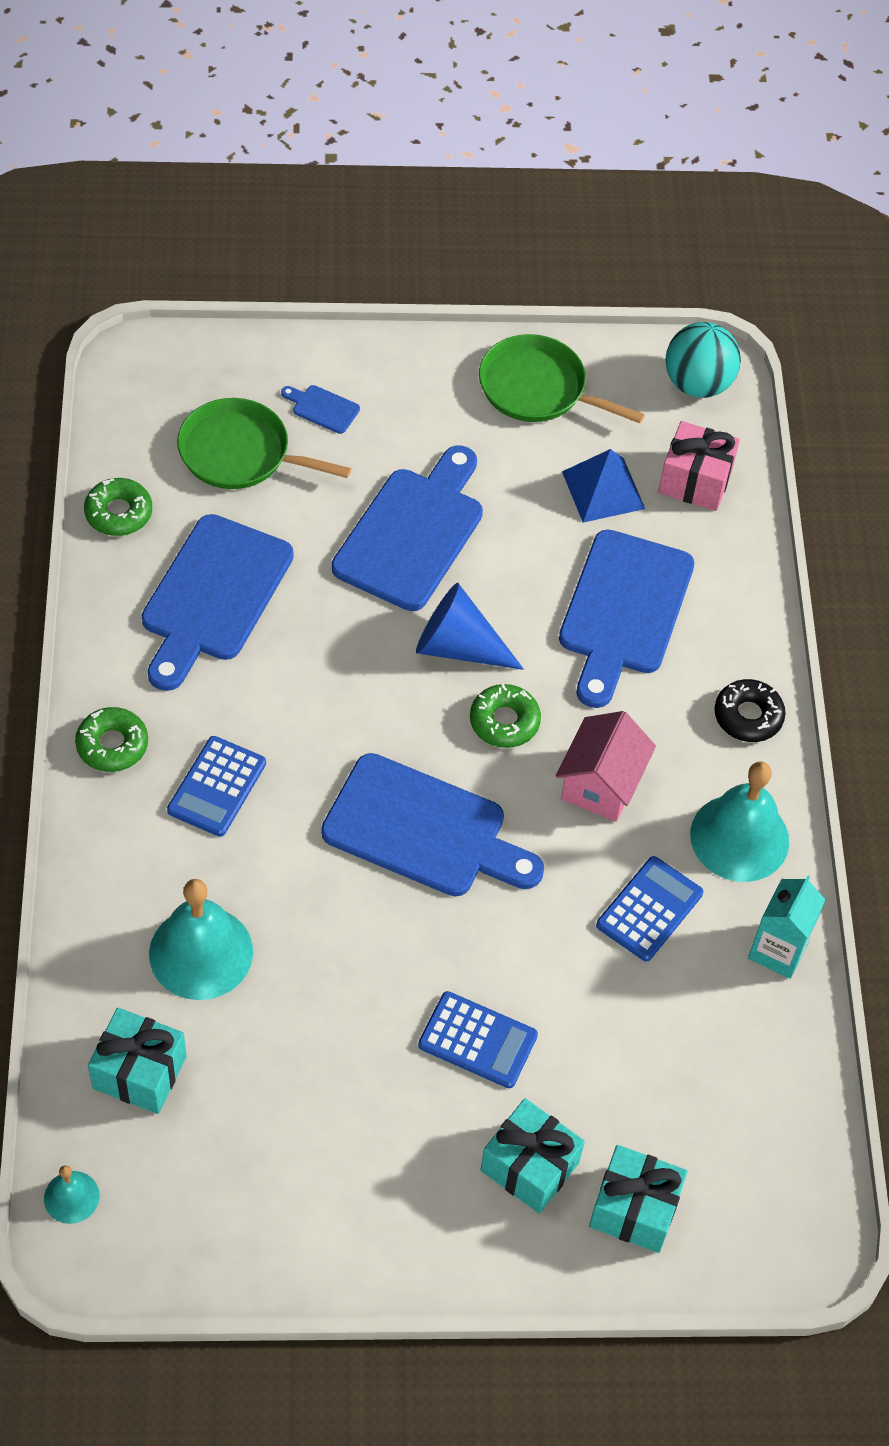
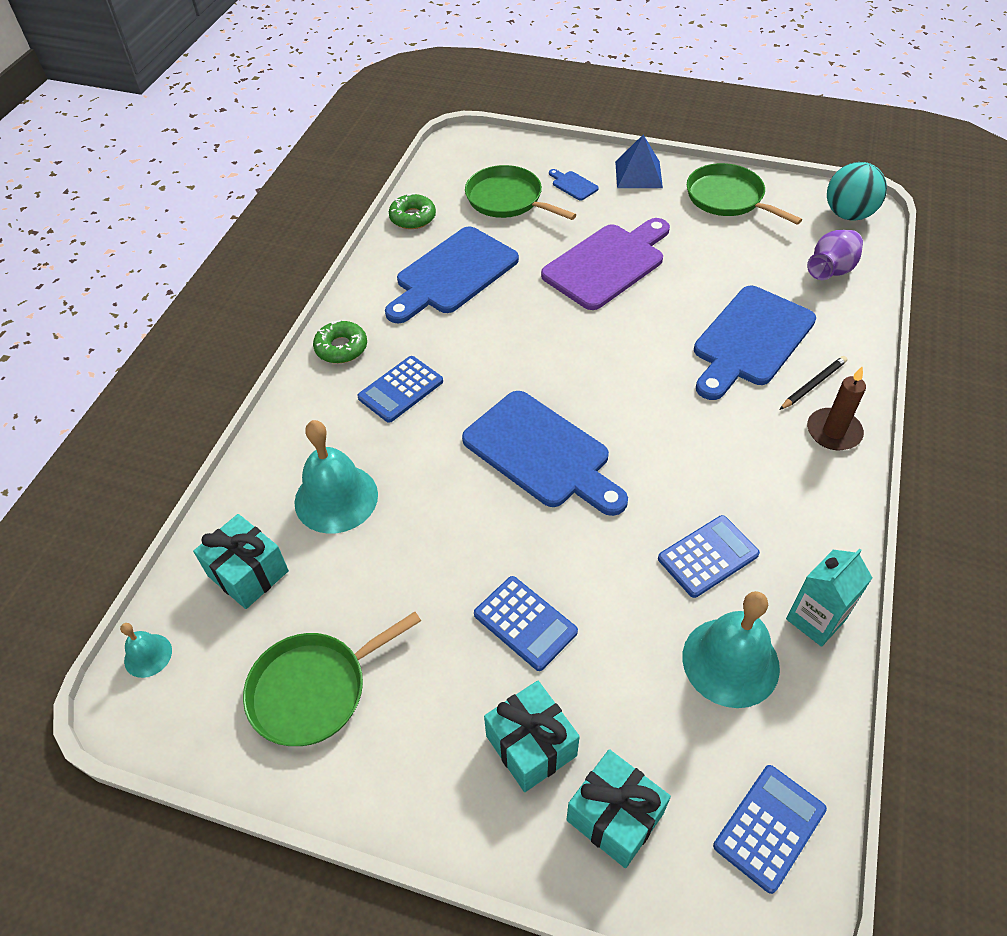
camera: 25 degrees right, 5 degrees down
(278, 1178) = (314, 689): none -> green pan
(412, 533) = (607, 264): blue cutting board -> purple cutting board
(458, 647) = (615, 338): blue cone -> none
(504, 721) = (632, 393): green donut -> none
(601, 784) = (695, 453): pink house -> none
(603, 490) = (757, 263): blue pyramid -> blue pyramid (638, 174)
(695, 481) = (830, 270): pink gift -> purple vase
(711, 657) = (813, 384): none -> black pencil
(739, 837) = (803, 520): turquoise bell -> turquoise bell (730, 662)
(748, 716) = (833, 432): black donut -> brown candle
(782, 1174) = (769, 827): none -> blue calculator

